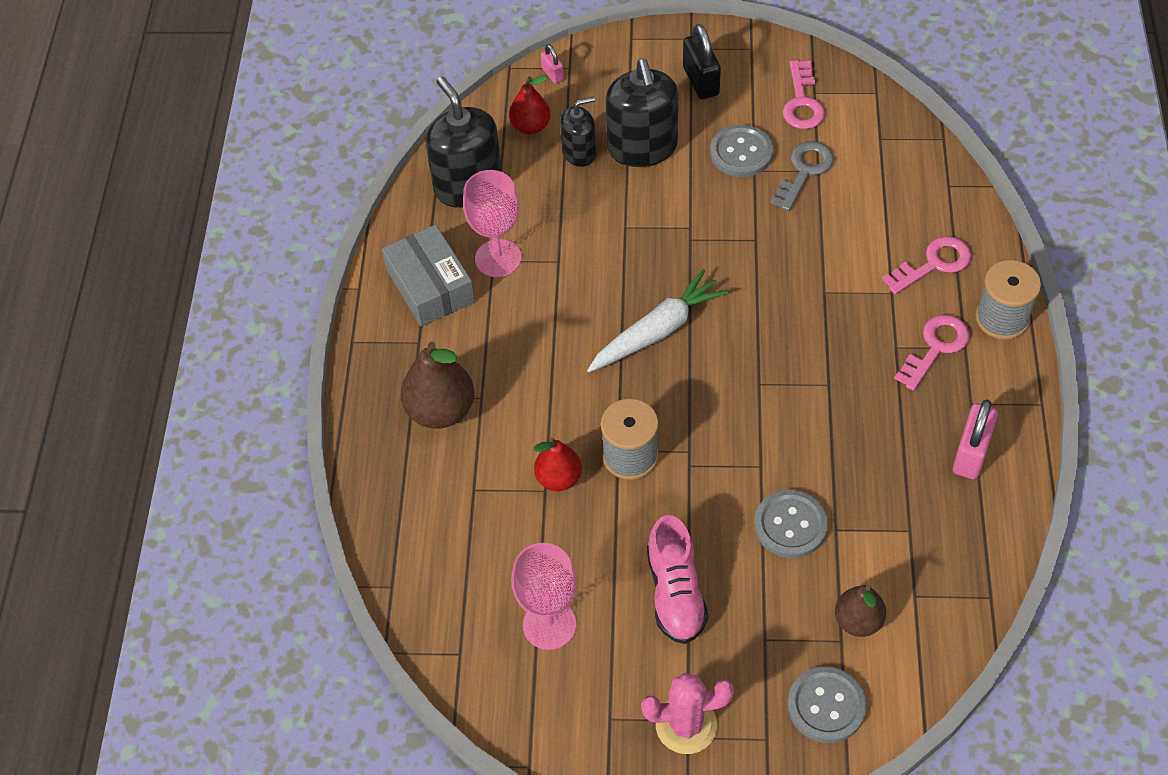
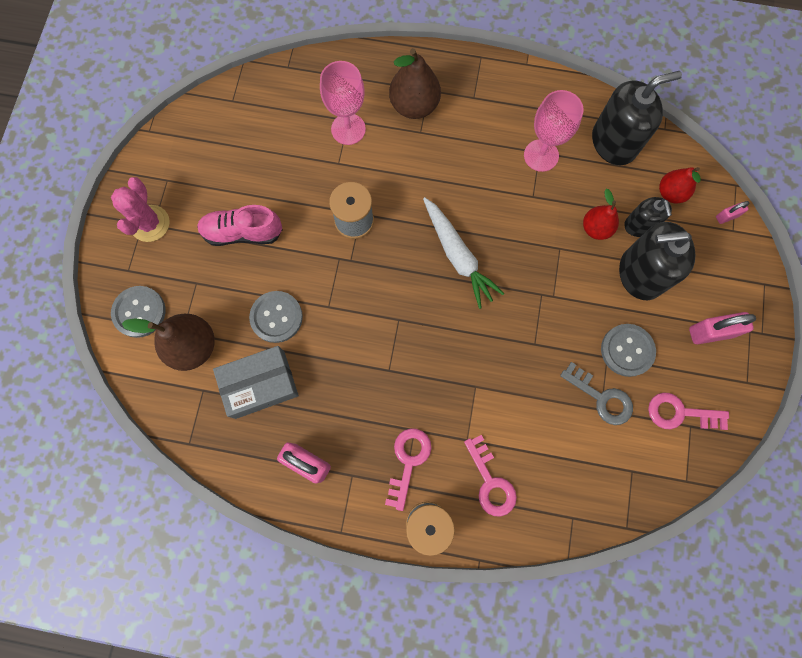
camera: 95 degrees right, 20 degrees up
(430, 286) = (522, 109): grey box -> grey box (260, 384)
(549, 625) = (239, 153): pink goblet -> pink goblet (348, 129)
(559, 478) = (345, 173): red pear -> red pear (595, 228)
(701, 81) = (710, 332): black padlock -> pink padlock
(858, 621) = (193, 347): brown pear -> brown pear, size x1.57
(935, 347) = (408, 461): pink key -> pink key turned 120 degrees counterclockwise

